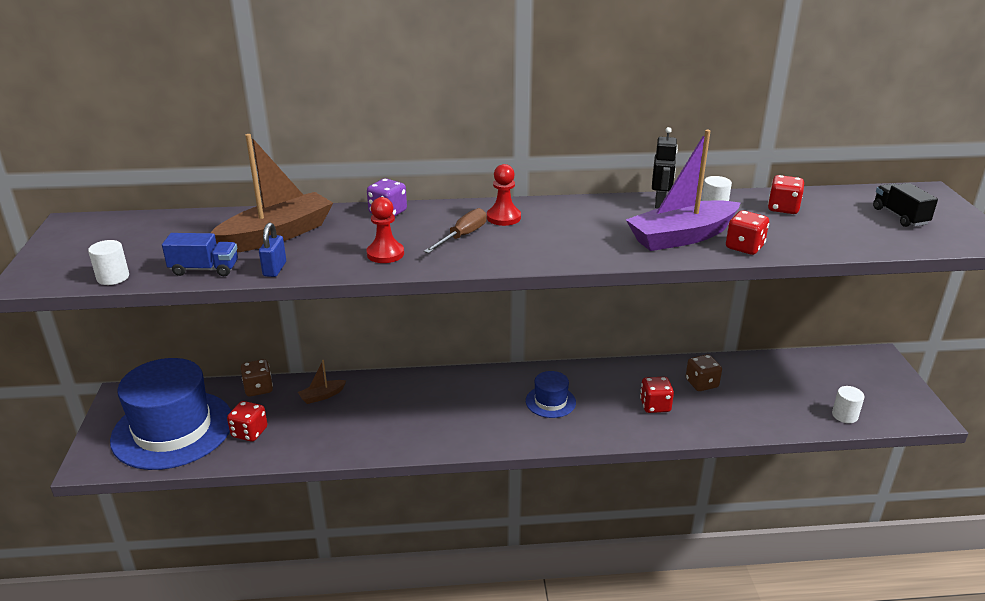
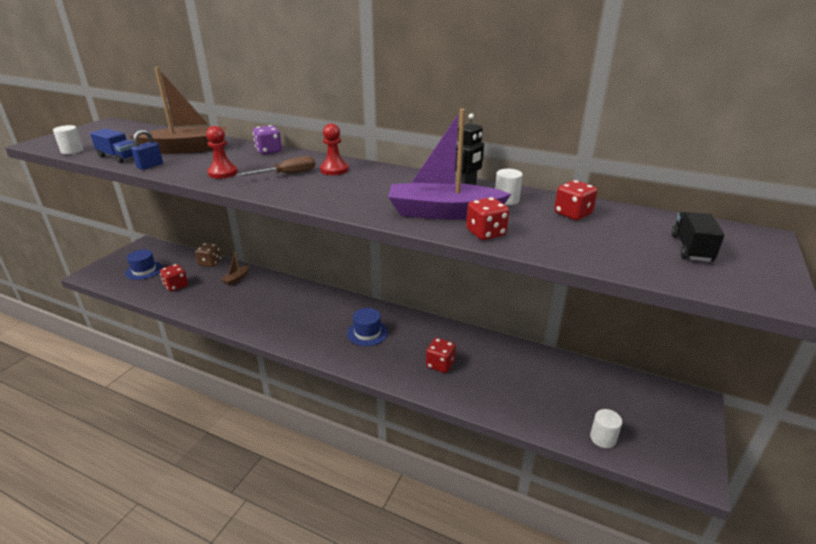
camera: 30 degrees right, 0 degrees up
(173, 429) = (144, 270): blue hat -> blue hat, size x0.45
(322, 396) = (237, 279): brown boat -> brown boat turned 60 degrees counterclockwise
(701, 383) = (496, 362): brown dice -> none

